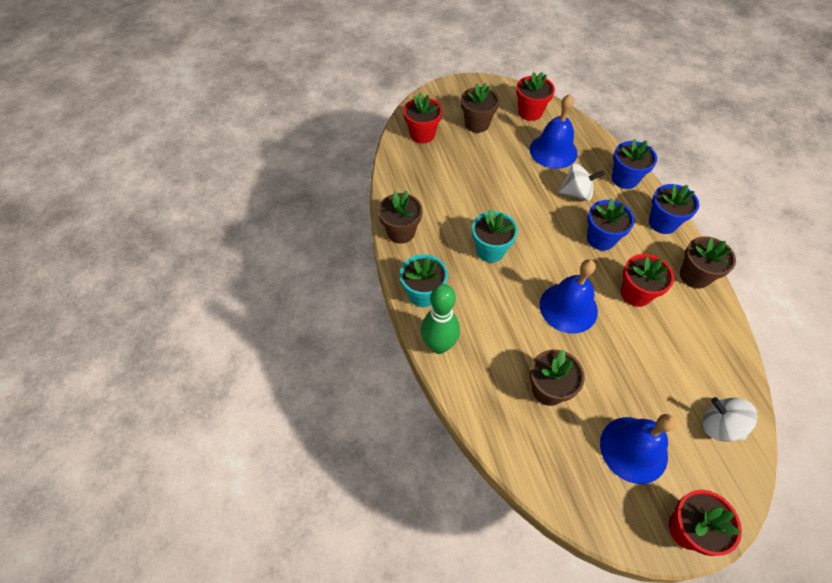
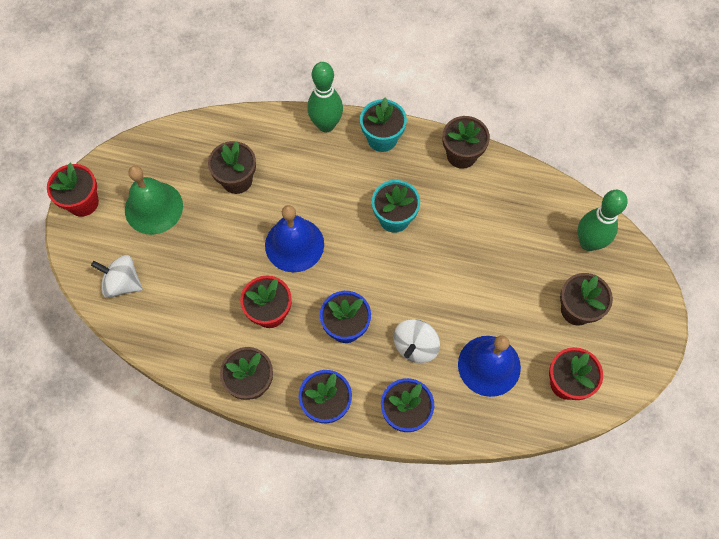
camera: 120 degrees right, 10 degrees up
(422, 134) = (588, 242): red flower pot -> green bowling pin
(633, 449) = (153, 207): blue bell -> green bell
(719, 426) = (122, 283): white spinning top -> white spinning top turned 135 degrees counterclockwise

